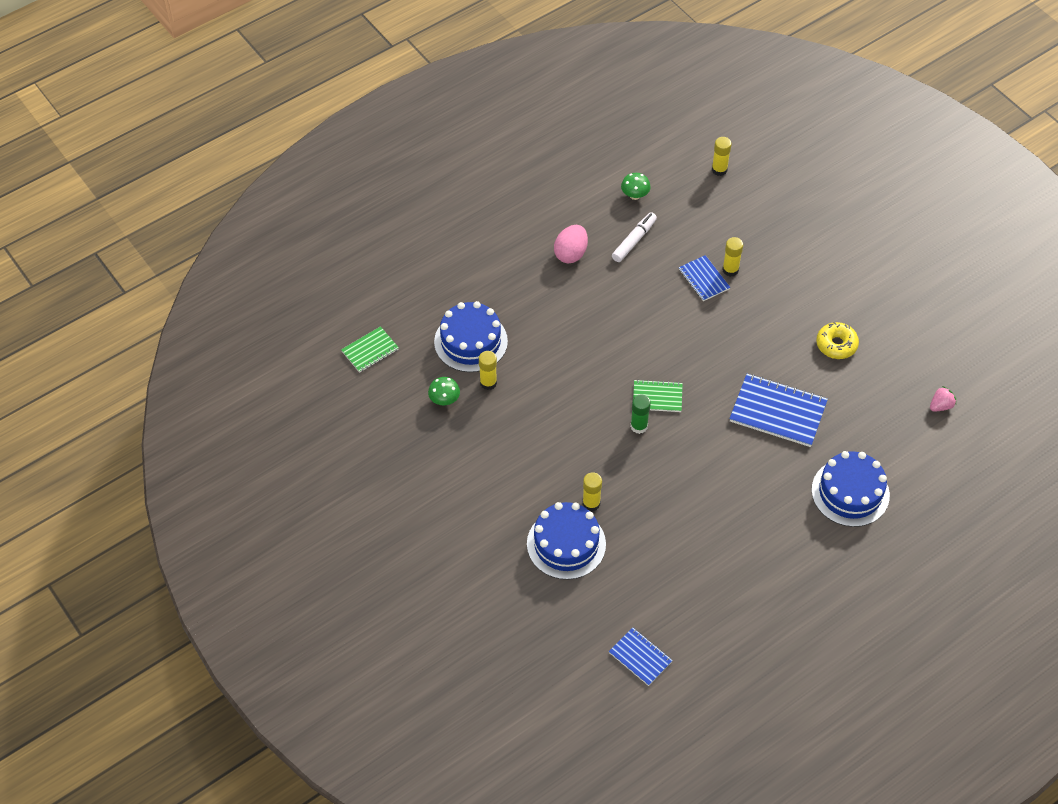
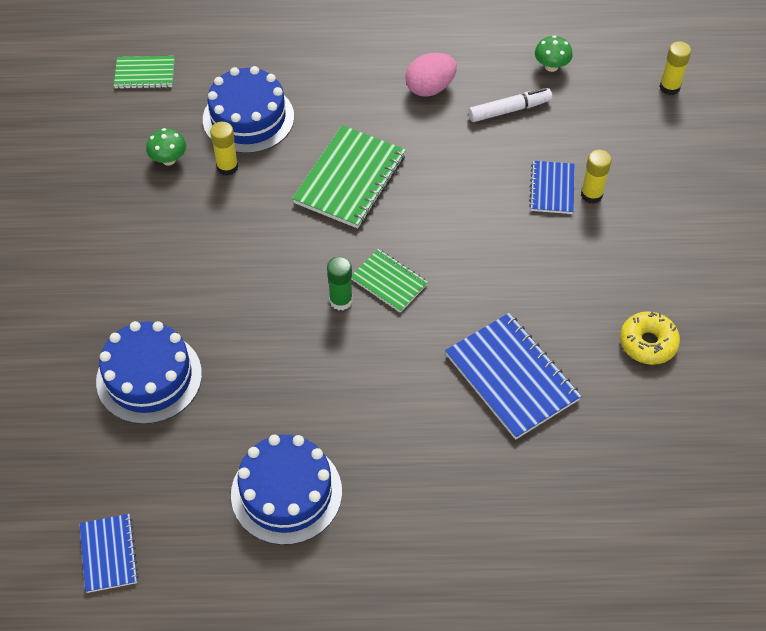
camera: 35 degrees right, 0 degrees up
(574, 345) = (350, 179): none -> green notebook
(591, 503) = (215, 351): yellow glue stick -> none
(850, 492) = (518, 522): blue cake -> blue cake (286, 493)
(940, 406) = (722, 489): pink strawberry -> none

